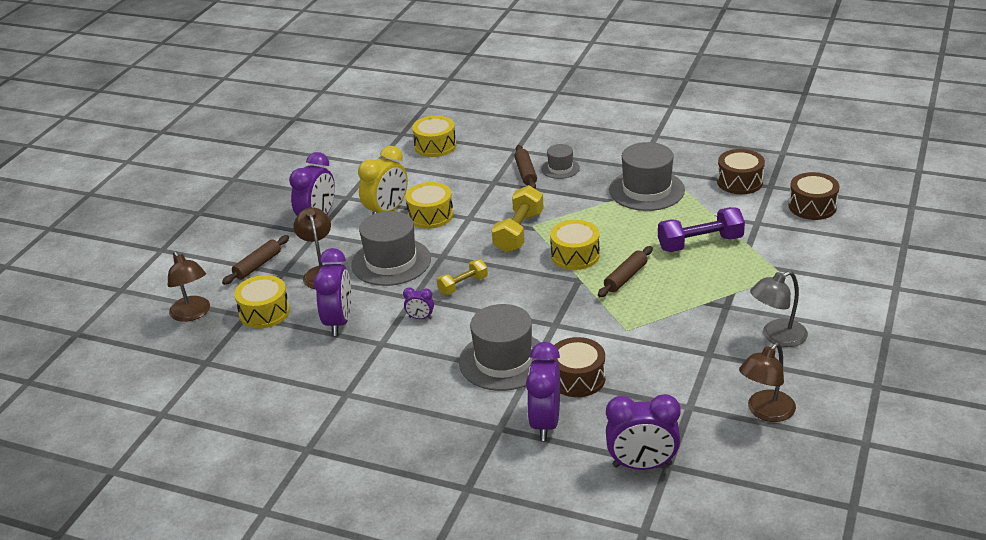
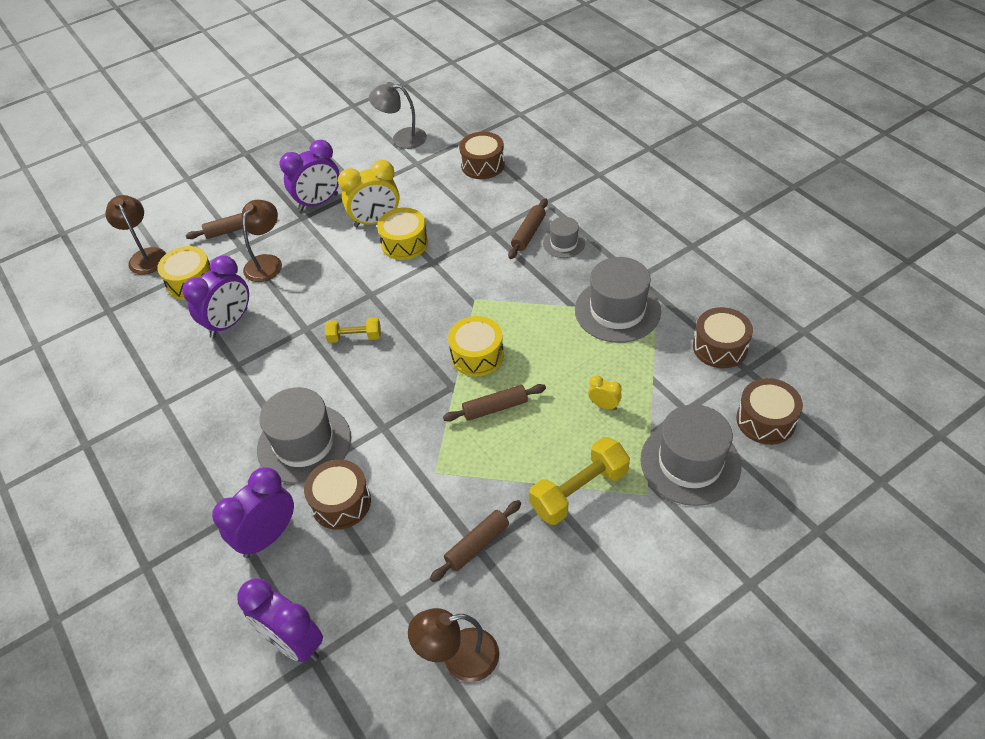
camera: 35 degrees right, 15 degrees up
(193, 314) = (146, 256): brown lamp -> brown lamp turned 150 degrees clockwise
(391, 262) = (326, 279): grey hat -> grey hat (690, 462)
(420, 318) = (289, 354): purple clock -> none
(435, 146) = (483, 165): yellow drum -> brown drum
(518, 232) = (456, 301): yellow dumbbell -> yellow dumbbell (579, 491)
(700, 243) = (604, 405): purple dumbbell -> yellow clock
(705, 352) = (477, 545): none -> brown rolling pin
(777, 337) = (562, 570): grey lamp -> grey lamp (402, 138)

